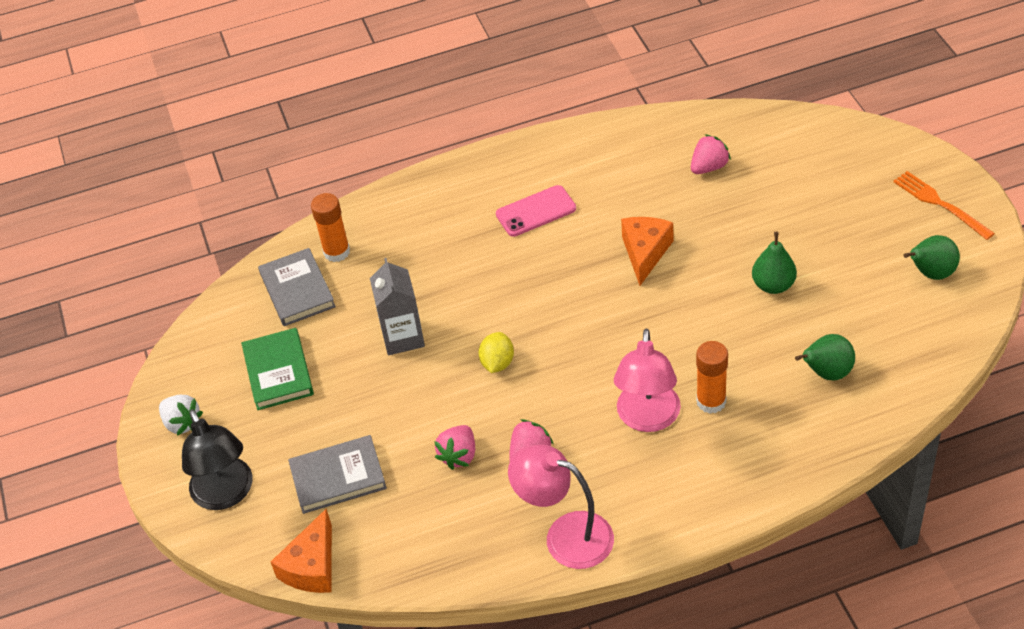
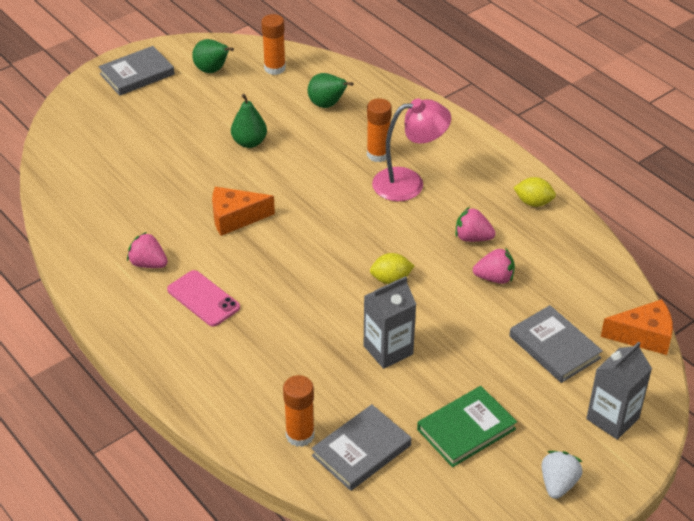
camera: 115 degrees left, 5 degrees down
(226, 494) = (612, 418): black lamp -> grey carton
(565, 535) = (533, 202): pink lamp -> yellow lemon
(709, 167) = (120, 199): pink strawberry -> pink strawberry (148, 264)
(921, 335) = (275, 68): none -> orange glue stick
(939, 203) = (137, 74): orange fork -> grey book

